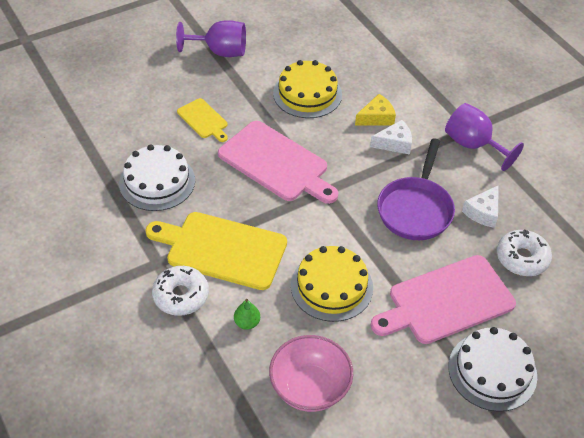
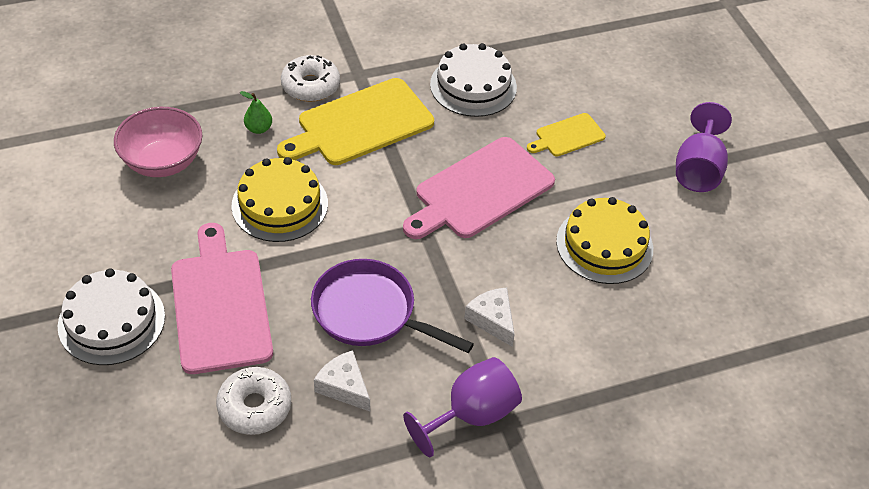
camera: 100 degrees right, 0 degrees up
(222, 249) = (361, 124): yellow cutting board -> yellow cutting board turned 150 degrees counterclockwise
(376, 117) = (546, 312): yellow cheese -> none
(394, 143) = (492, 320): white cheese -> white cheese turned 150 degrees clockwise

